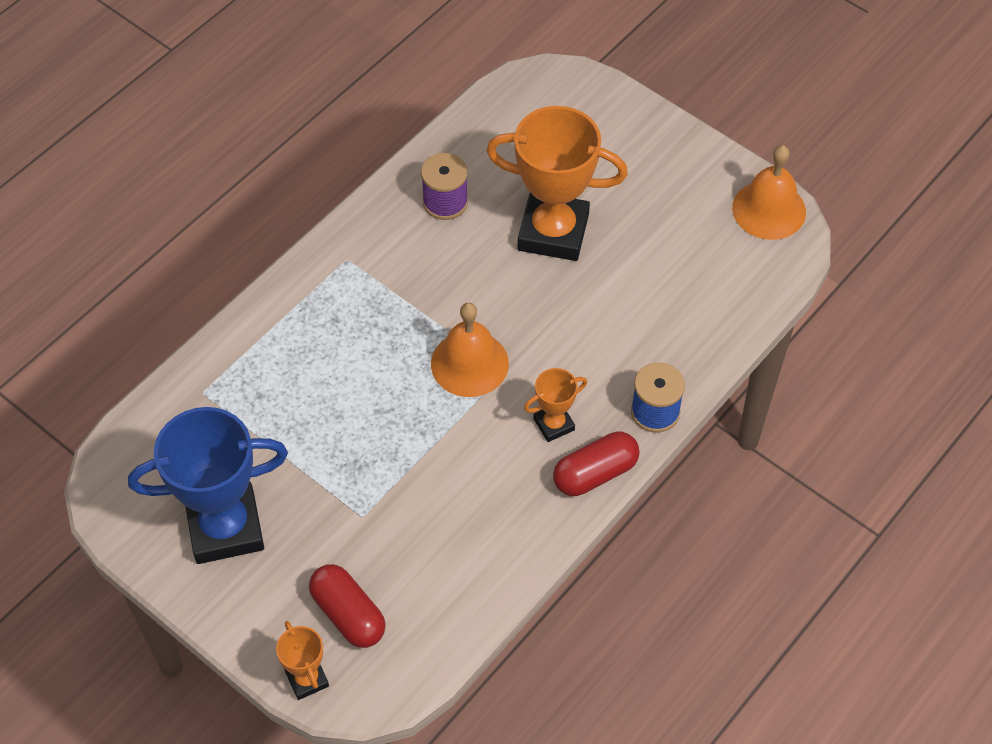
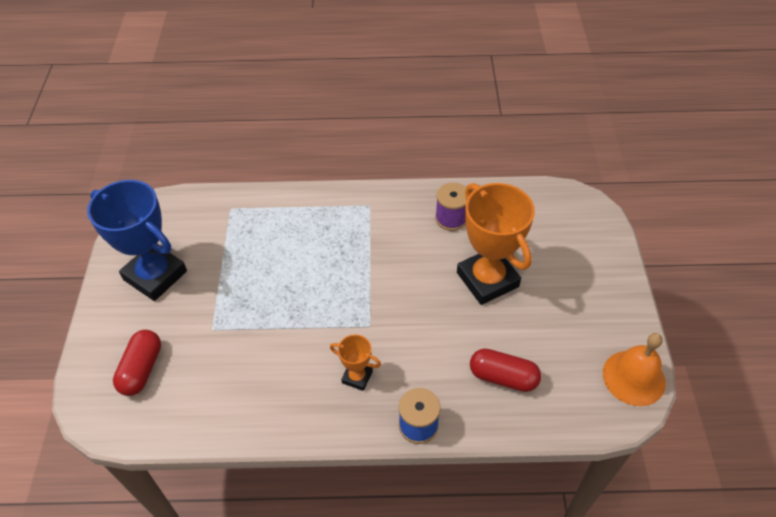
camera: 50 degrees right, 5 degrees down
(307, 679) = (84, 380): orange trophy -> none
(469, 363) = (358, 305): orange bell -> none
(595, 473) = (343, 425): red capsule -> red capsule (503, 377)

